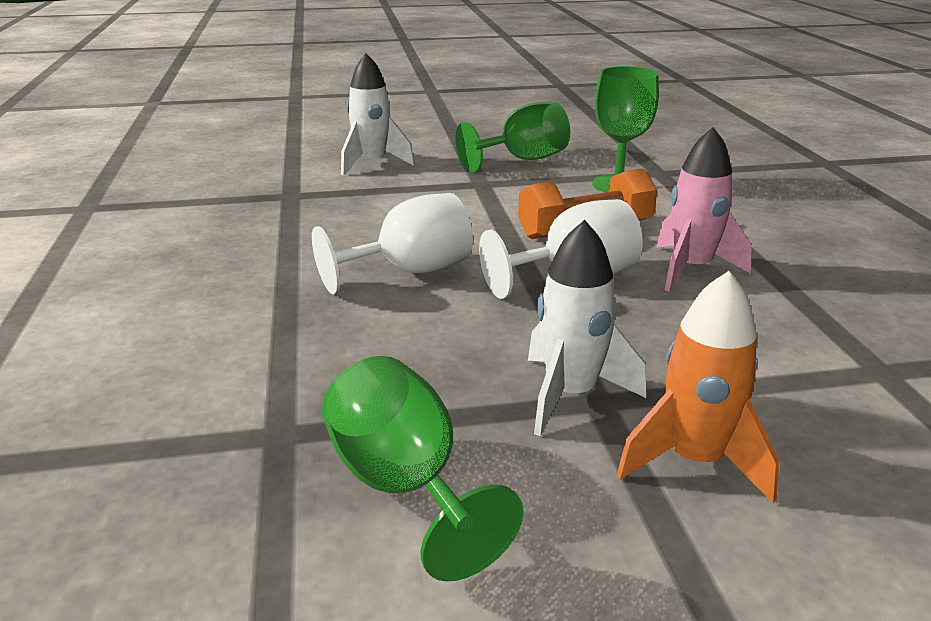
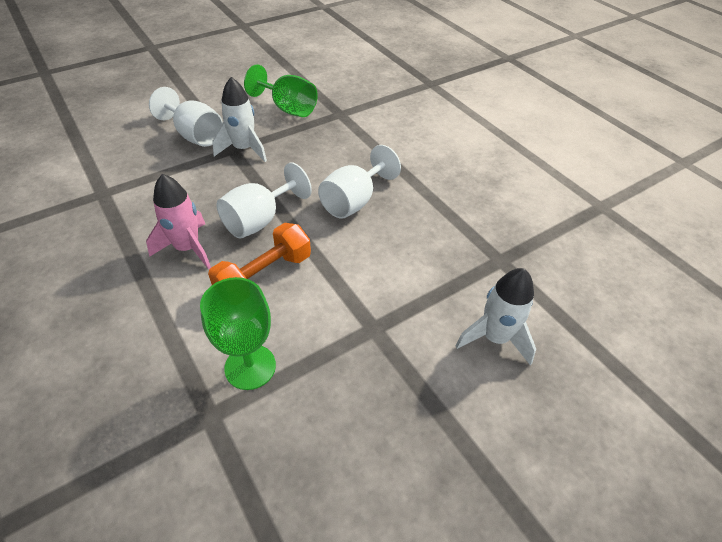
camera: 155 degrees right, 20 degrees up
(523, 160) = (361, 400): green goblet -> none
(694, 461) = (195, 135): orange rocket -> white goblet

